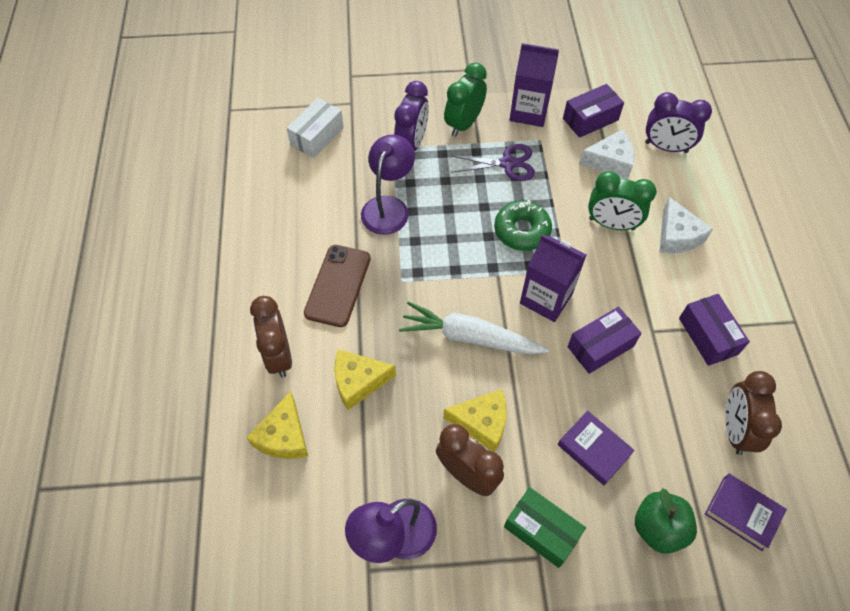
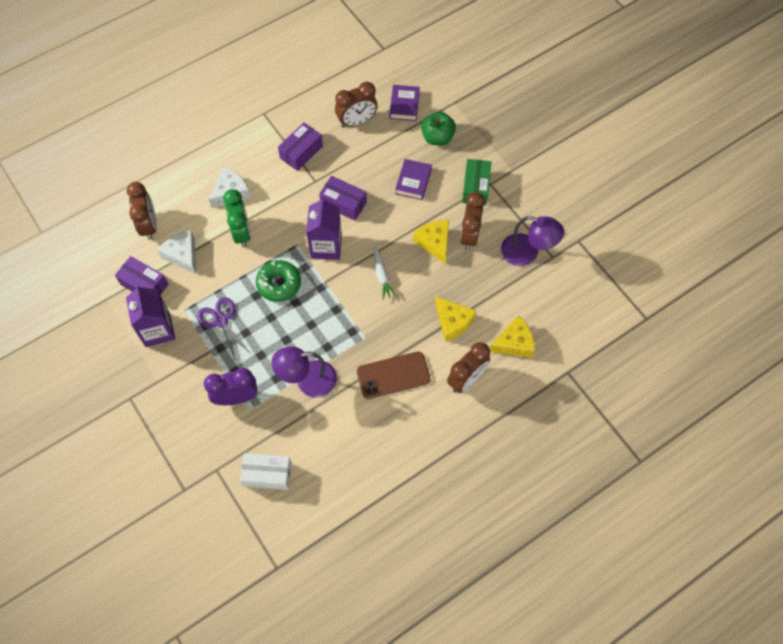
camera: 120 degrees left, 5 degrees up
(464, 124) = (195, 370): green clock -> none
(469, 337) = (382, 276): white carrot -> white carrot, size x0.56
(666, 147) = (149, 225): purple clock -> brown clock

